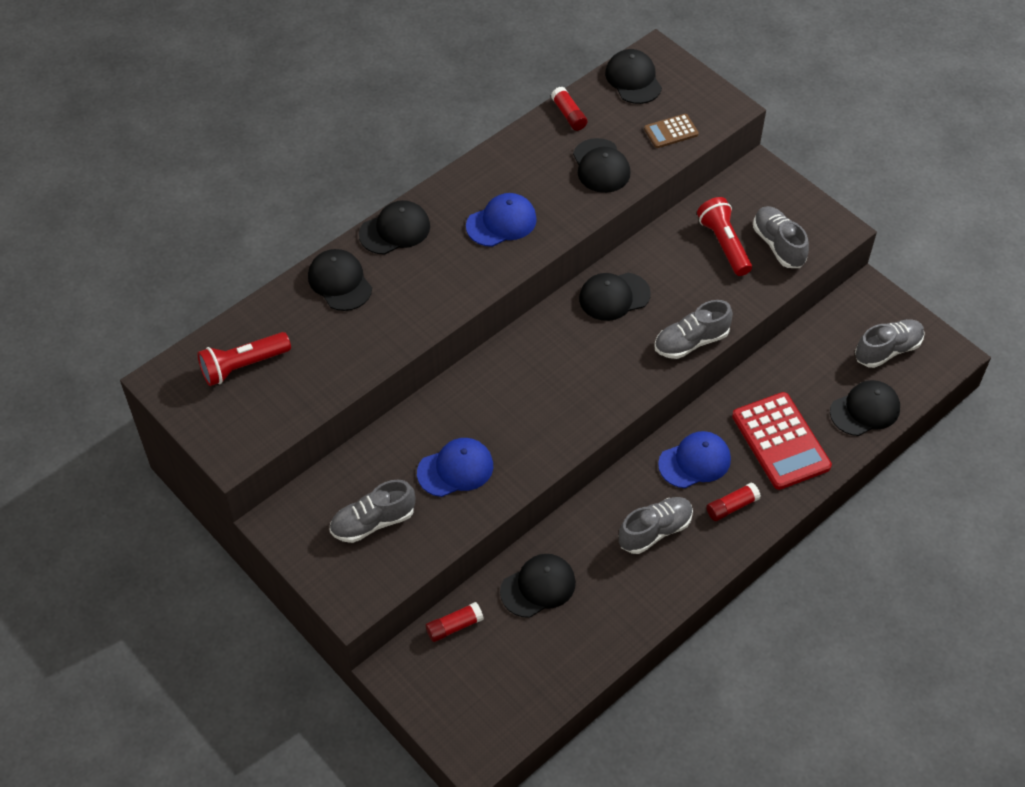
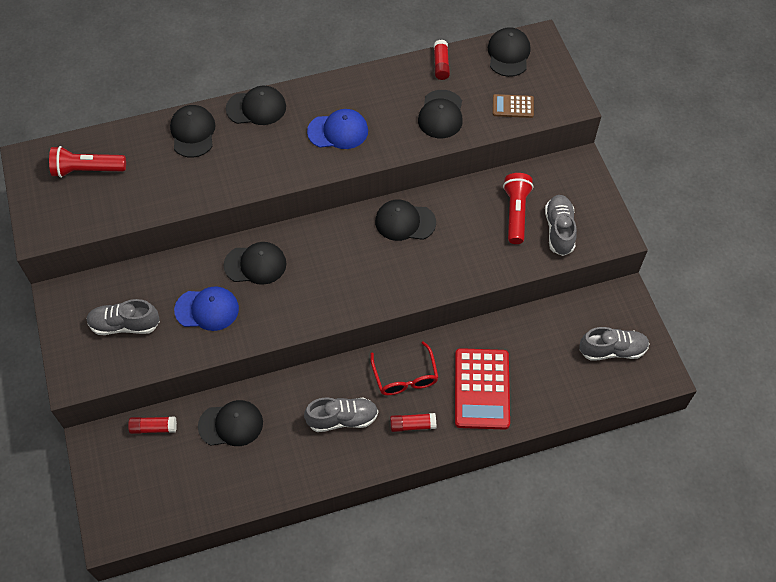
camera: 25 degrees right, 5 degrees up
(691, 342) = (443, 281): grey shoe -> none
(695, 461) = (405, 377): blue cap -> red glasses
(865, 410) = (564, 392): black cap -> black cap (255, 264)

